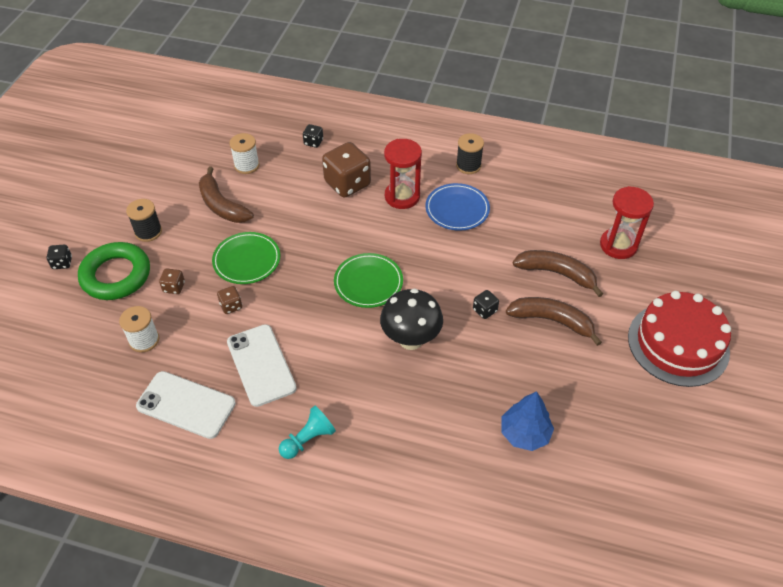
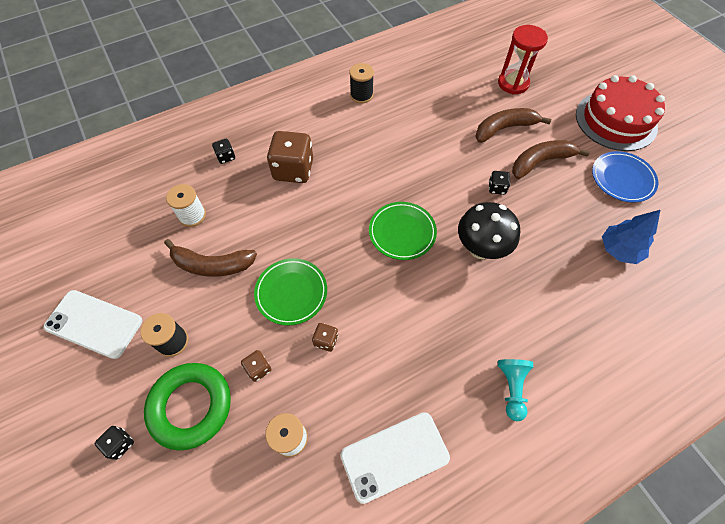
camera: 45 degrees left, 10 degrees up
(261, 365) = (408, 365): white phone -> white phone (94, 324)
(402, 196) = (345, 150): red hourglass -> none
(457, 209) = (393, 131): blue plate -> blue plate (622, 179)

